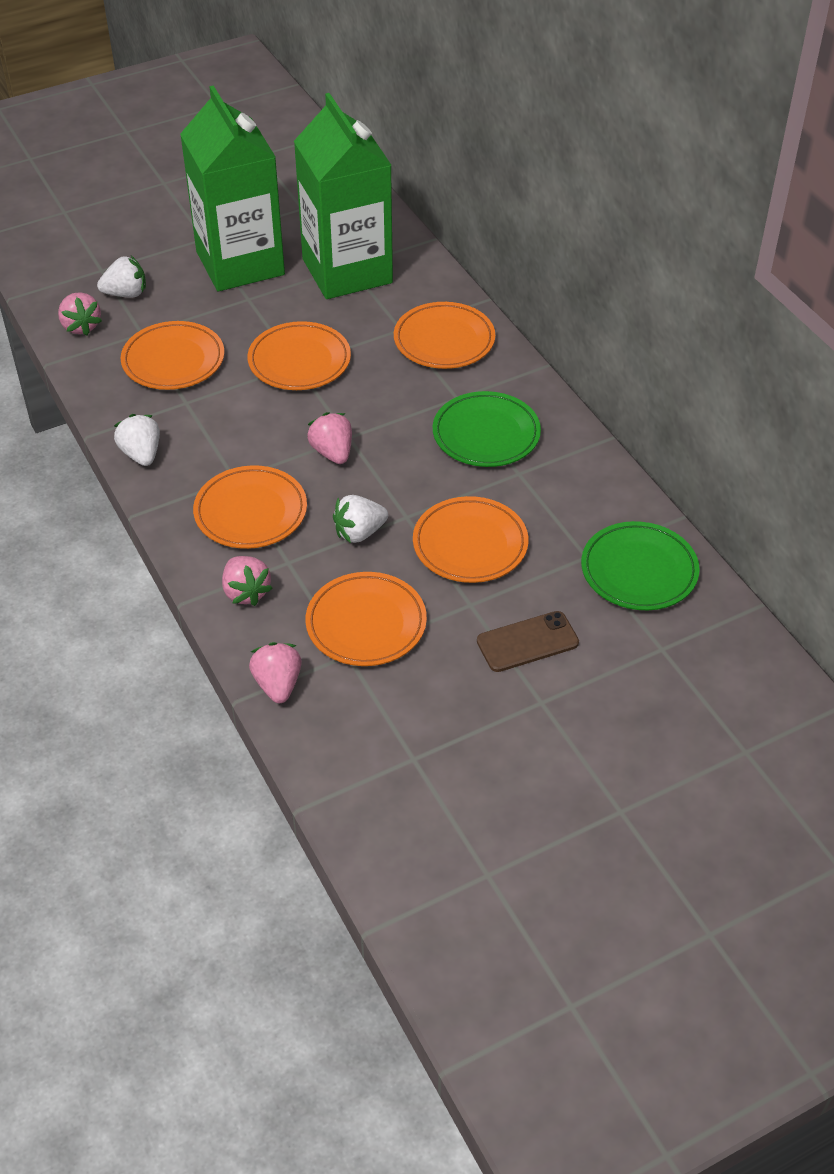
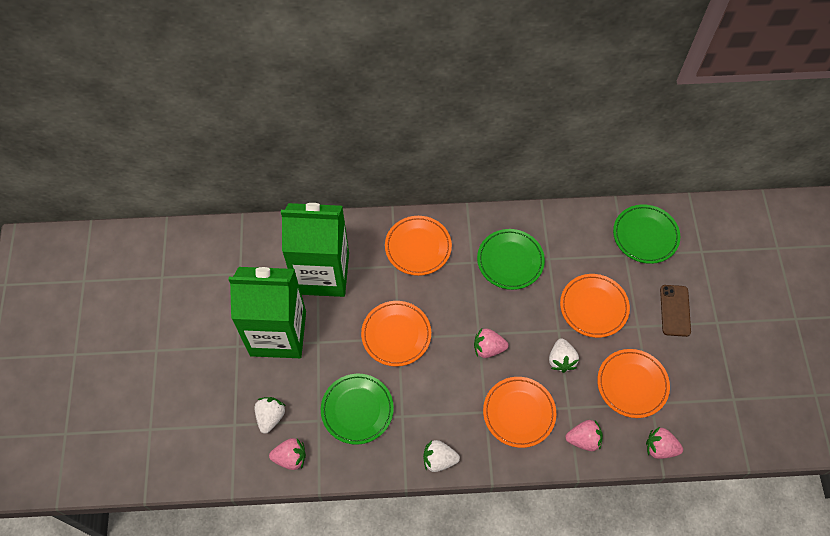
camera: 65 degrees left, 15 degrees up
(173, 360) = (357, 410): orange plate -> green plate

